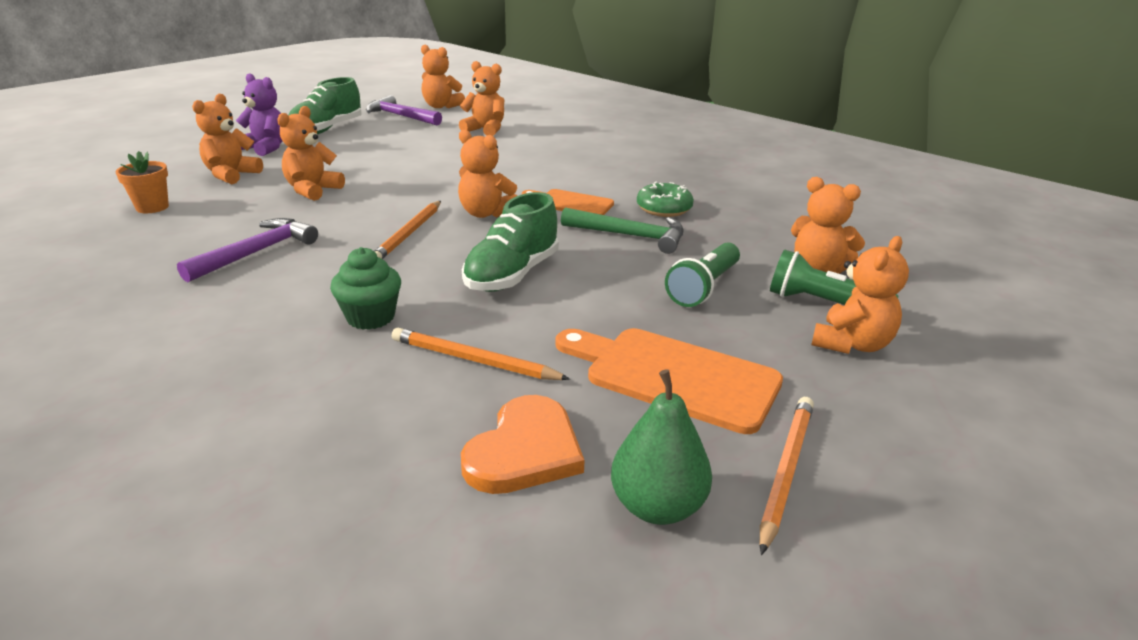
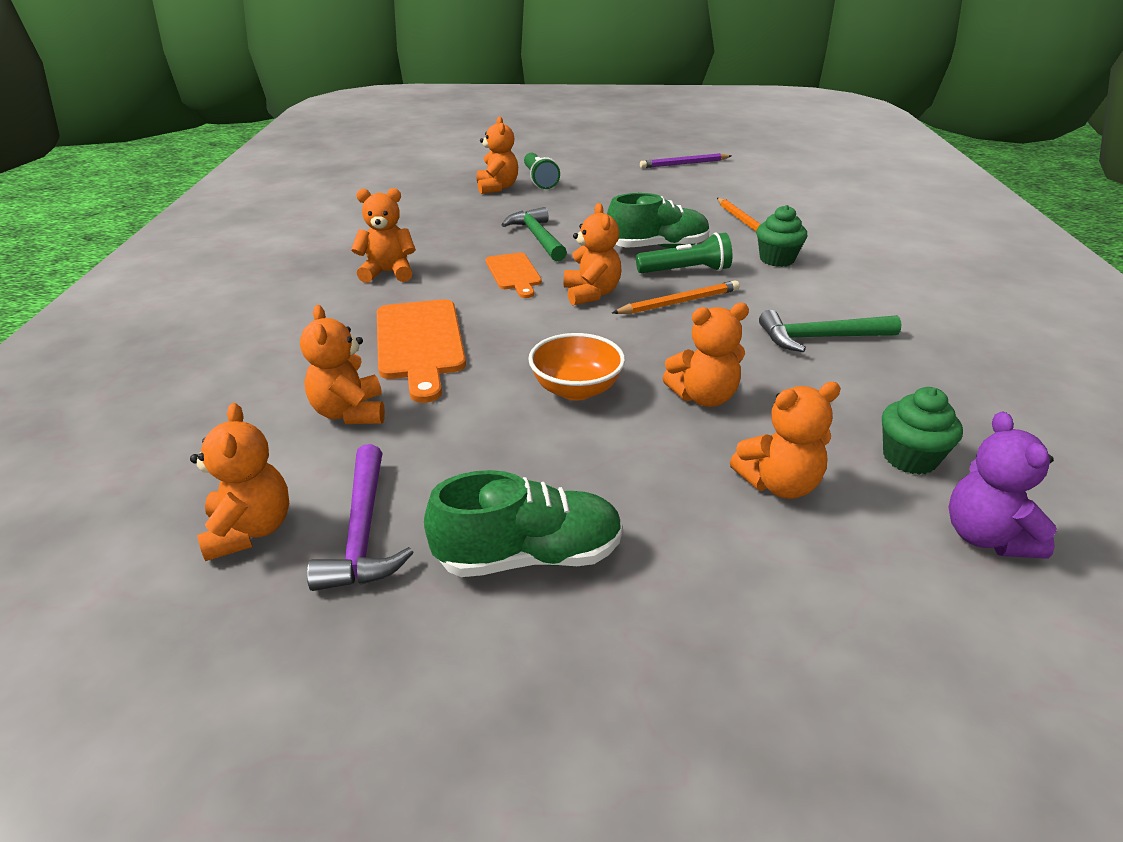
camera: 130 degrees left, 5 degrees up
(152, 207) = (909, 458): orange flower pot -> green cupcake
(256, 252) = (820, 338): purple hammer -> green hammer
(266, 148) = (679, 544): purple teddy bear -> purple teddy bear (985, 537)
(395, 169) = (576, 389): none -> orange bowl
(524, 450) = (767, 195): orange heart -> none
(657, 506) = (742, 173): green pear -> none
(664, 209) = (468, 242): green donut -> none
(673, 376) = (667, 189): orange cutting board -> orange cutting board (420, 343)
(704, 287) = (572, 203): green flashlight -> green flashlight (686, 271)
(786, 471) = (684, 164): orange pencil -> purple pencil
(852, 344) = (571, 170): orange teddy bear -> orange teddy bear (388, 272)

